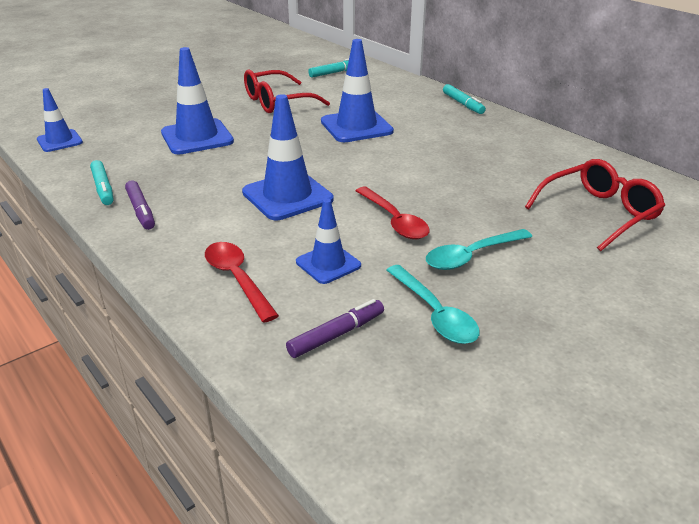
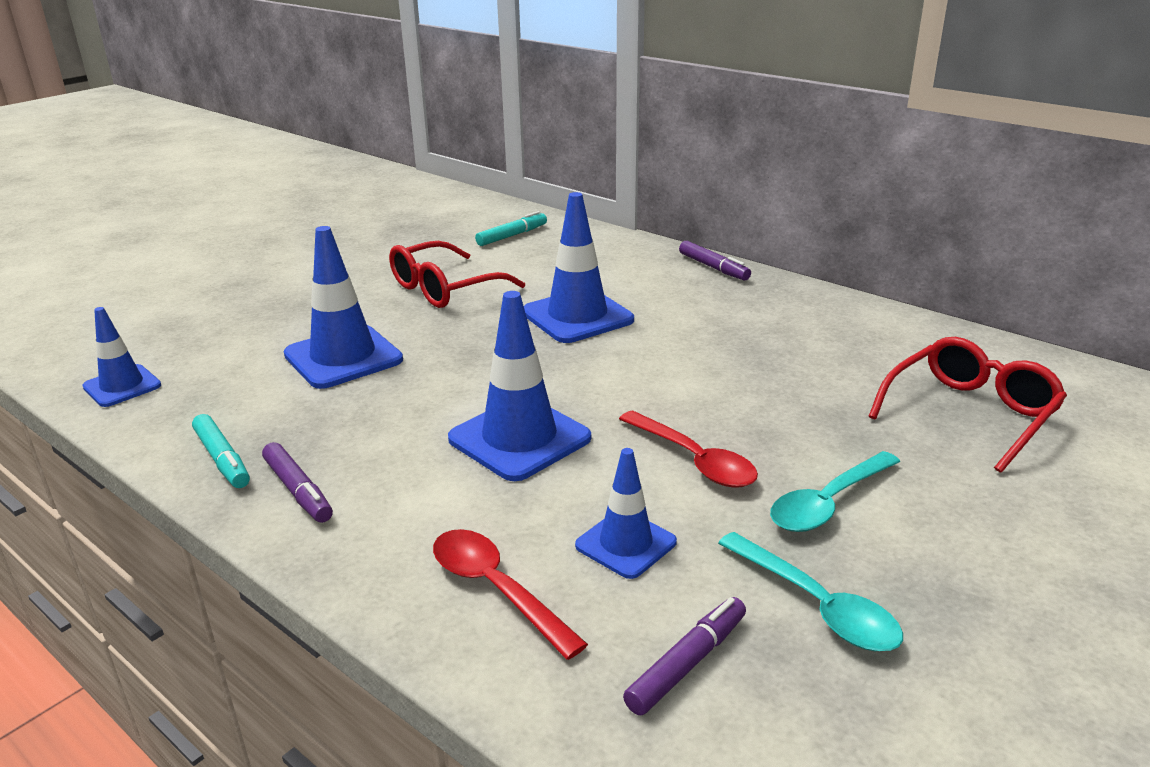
camera: 10 degrees left, 5 degrees down
(463, 104) = (713, 268): turquoise marker -> purple marker

